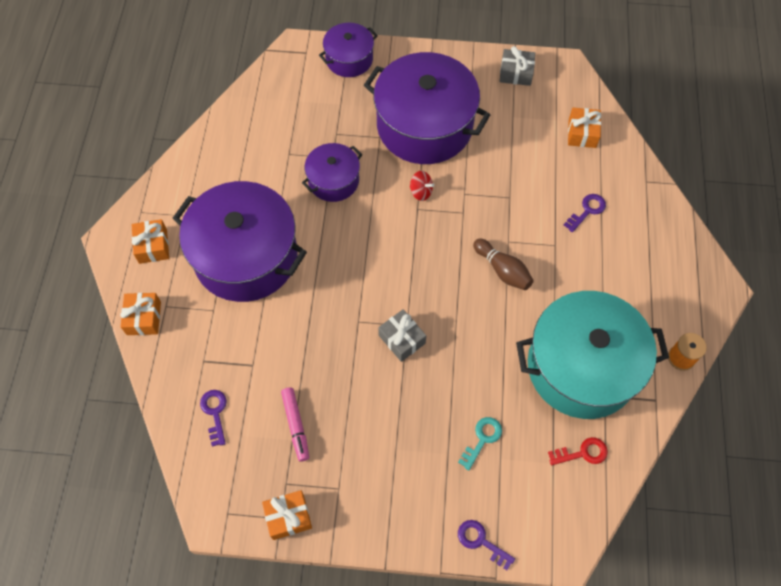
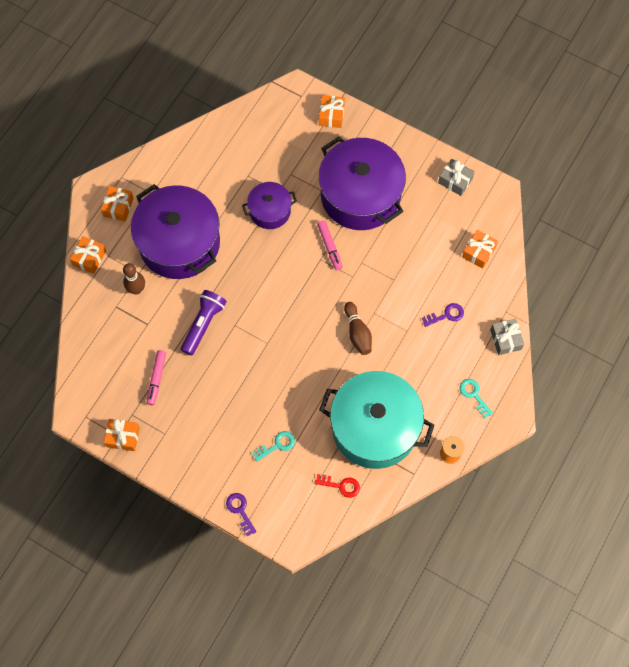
camera: 25 degrees right, 5 degrees up
(215, 413) = (107, 346): purple key -> none
(219, 330) = (136, 289): none -> brown bowling pin
(321, 336) = (203, 324): none -> purple flashlight
(349, 59) = (331, 115): purple pot -> orange gift
(402, 339) = (258, 351): grey gift -> grey gift (505, 339)
(421, 192) = (329, 247): red spinning top -> pink marker
(667, 282) = (474, 395): none -> turquoise key

